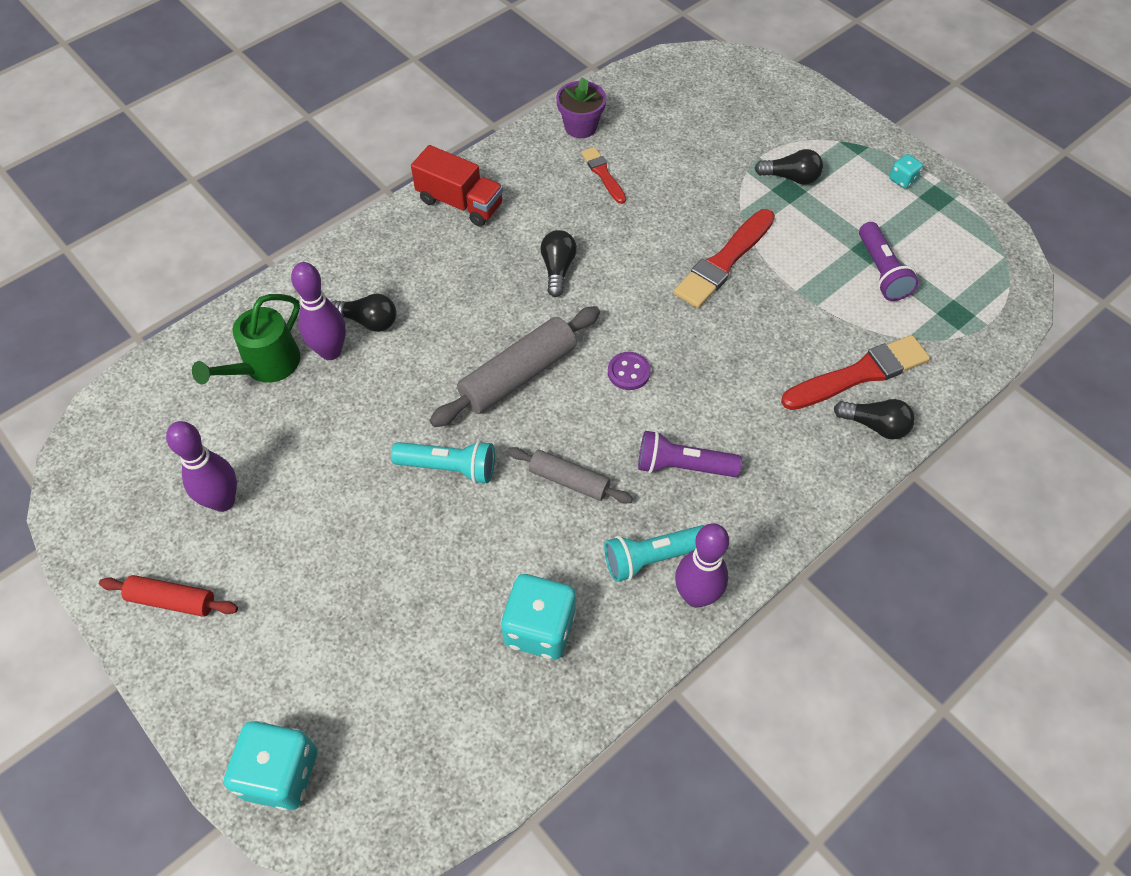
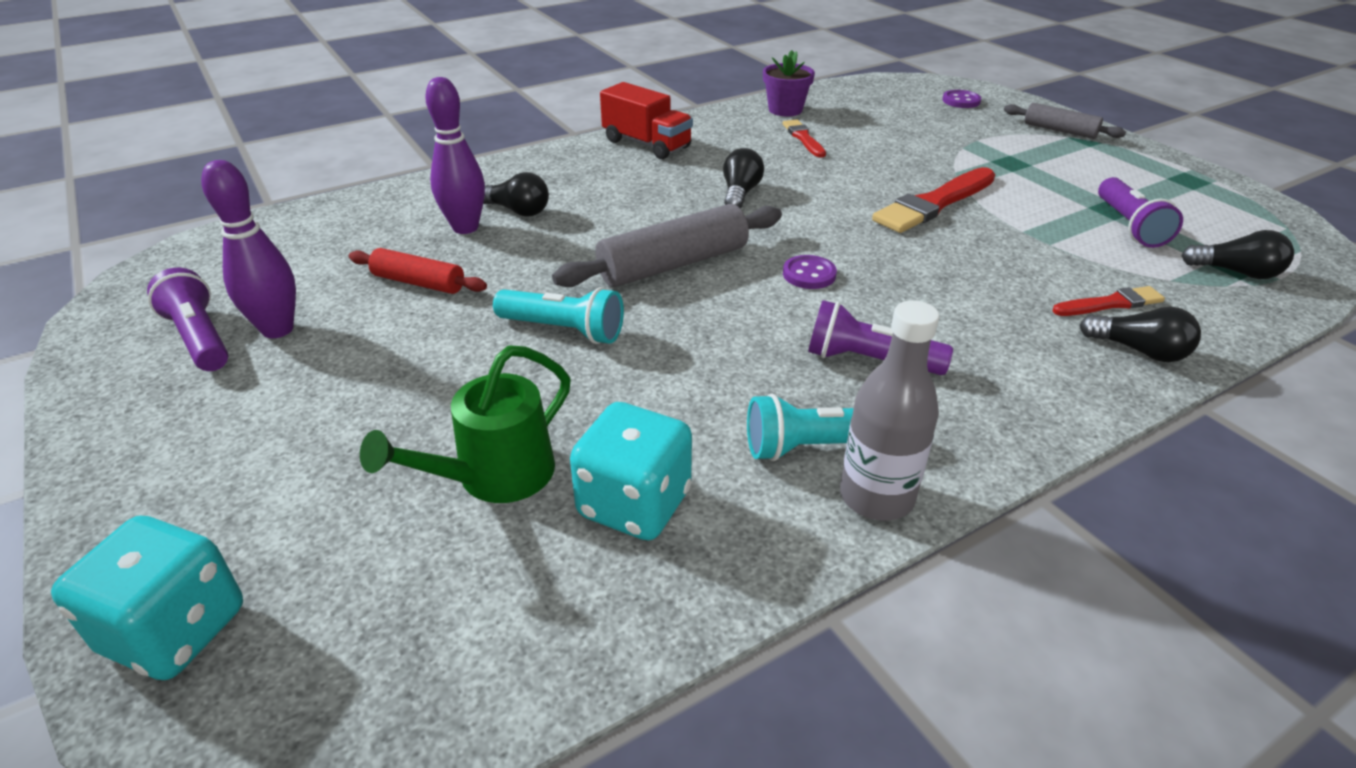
camera: 10 degrees right, 20 degrees down
(164, 520) = (199, 338): none -> purple flashlight
(172, 600) = (157, 411): red rolling pin -> red rolling pin (419, 282)
(265, 366) = (389, 231): green watering can -> green watering can (494, 477)
(569, 480) = (714, 358): grey rolling pin -> grey rolling pin (1059, 130)
(696, 596) = (876, 497): purple bowling pin -> grey bottle
(744, 90) = (961, 101): none -> purple button
(791, 177) = (1013, 155): black light bulb -> black light bulb (1236, 272)
(859, 374) = (1110, 303): red brush -> red brush, size x0.56
(902, 179) = (1145, 165): turquoise dice -> none

